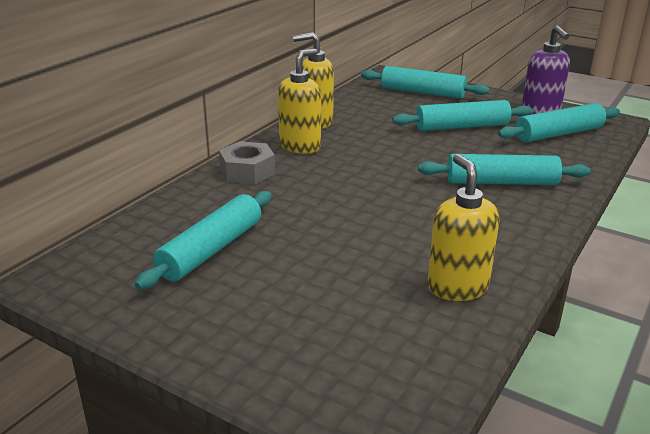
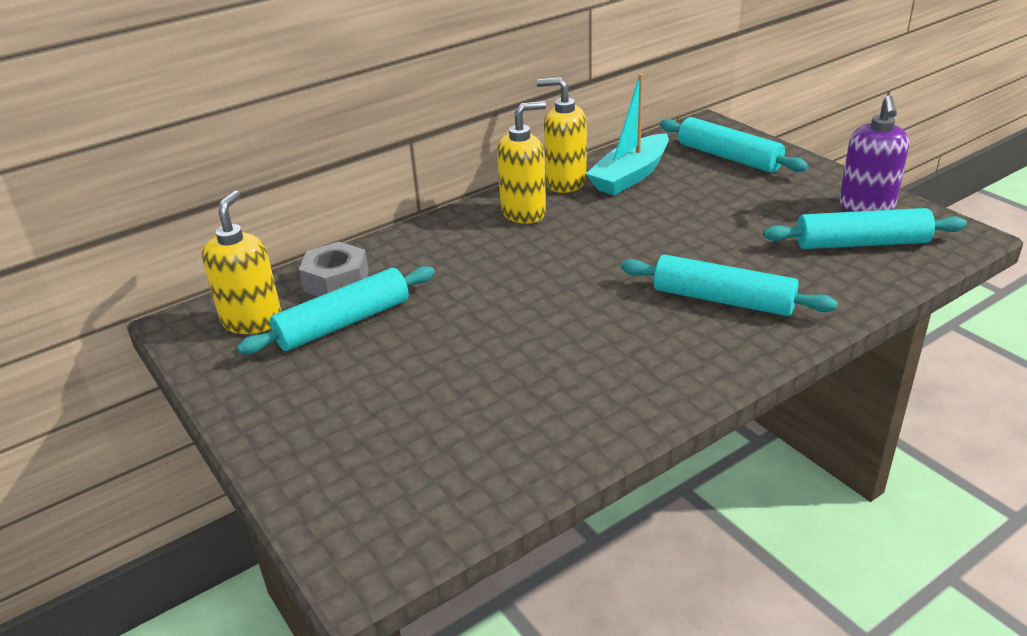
camera: 25 degrees right, 5 degrees up
(247, 171) = (444, 236): grey nut -> grey nut (336, 281)
(362, 112) = (630, 176): none -> turquoise boat
(457, 287) = (558, 421): yellow soap dispenser -> yellow soap dispenser (252, 321)
(462, 127) = (739, 214): turquoise rolling pin -> none

